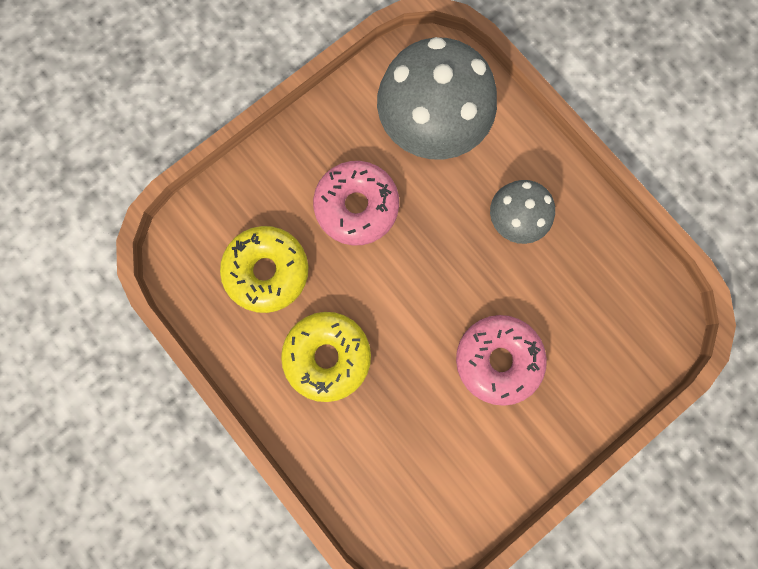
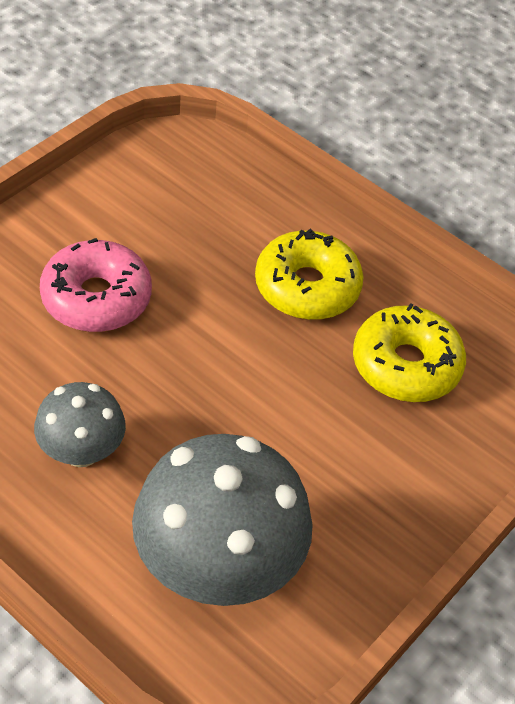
camera: 165 degrees right, 30 degrees down
(356, 206) = (307, 448): pink donut -> none

